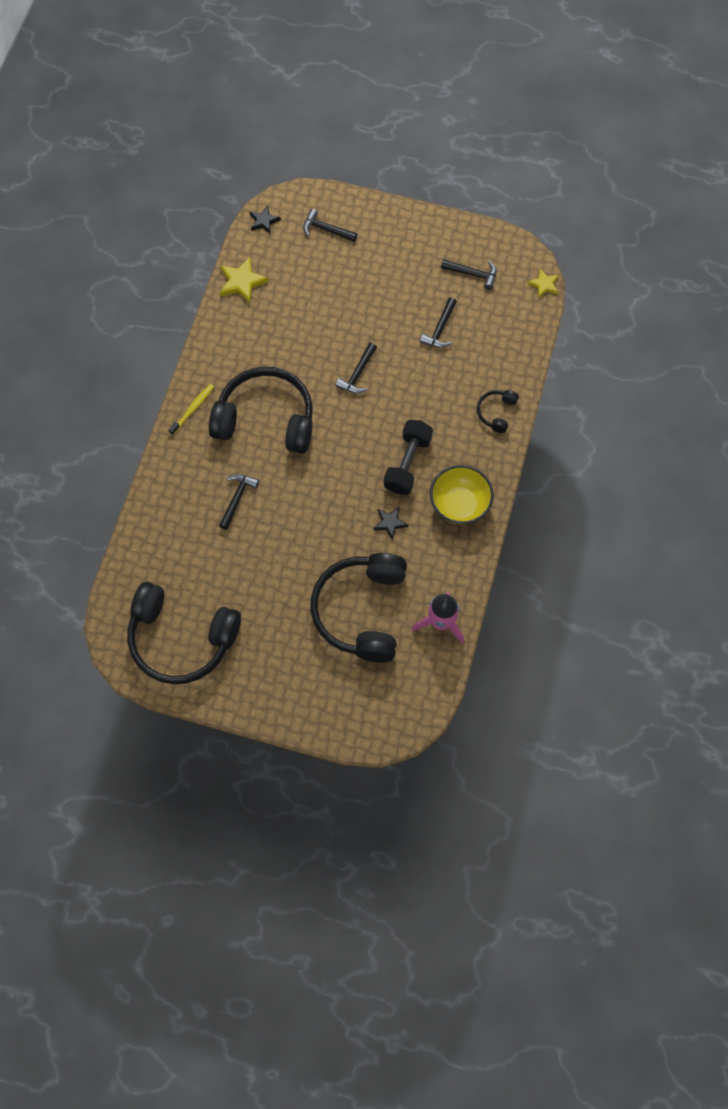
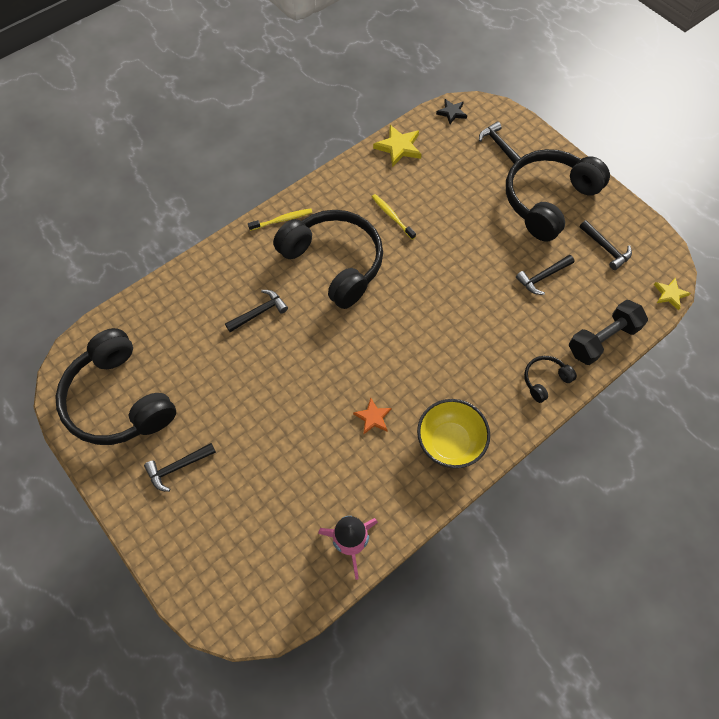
camera: 35 degrees right, 5 degrees down
(283, 349) = (392, 216): none -> yellow toothbrush
(357, 374) = (440, 272): black hammer -> black hammer (178, 467)
(361, 611) = (286, 481): black headphones -> black headphones (548, 200)
(390, 523) = (373, 417): black star -> orange star
(407, 463) = (428, 375): black dumbbell -> black dumbbell (602, 340)

